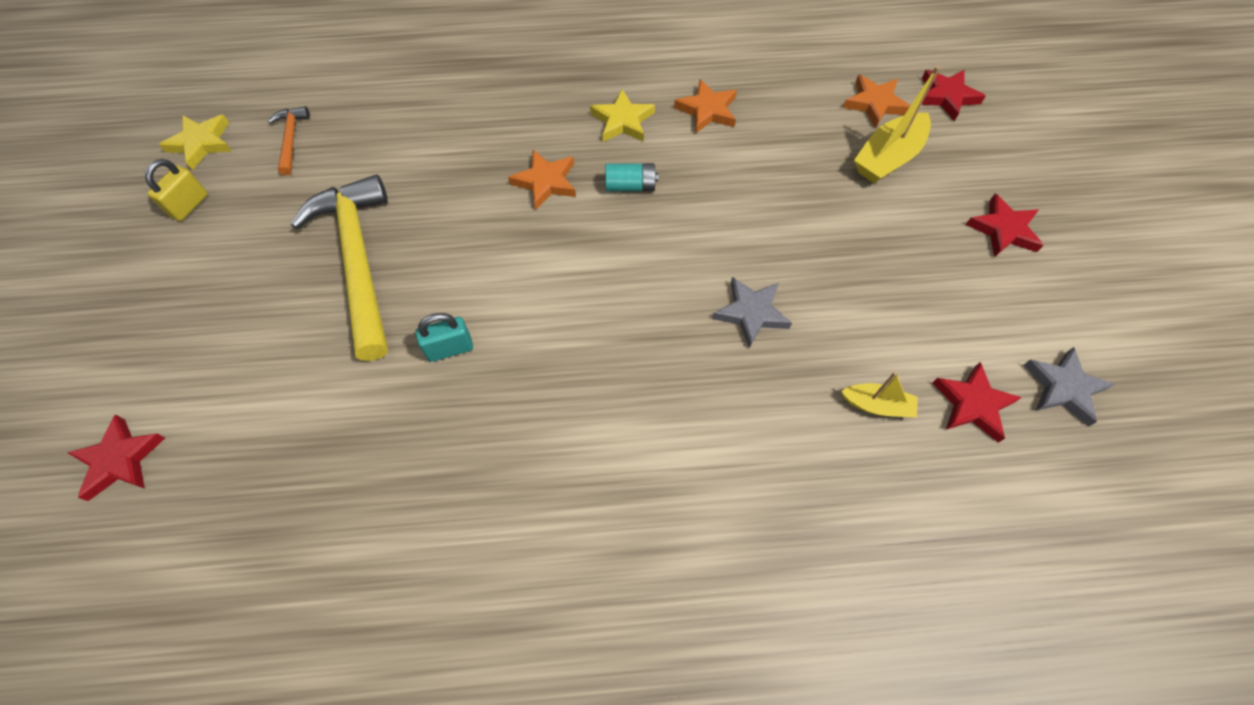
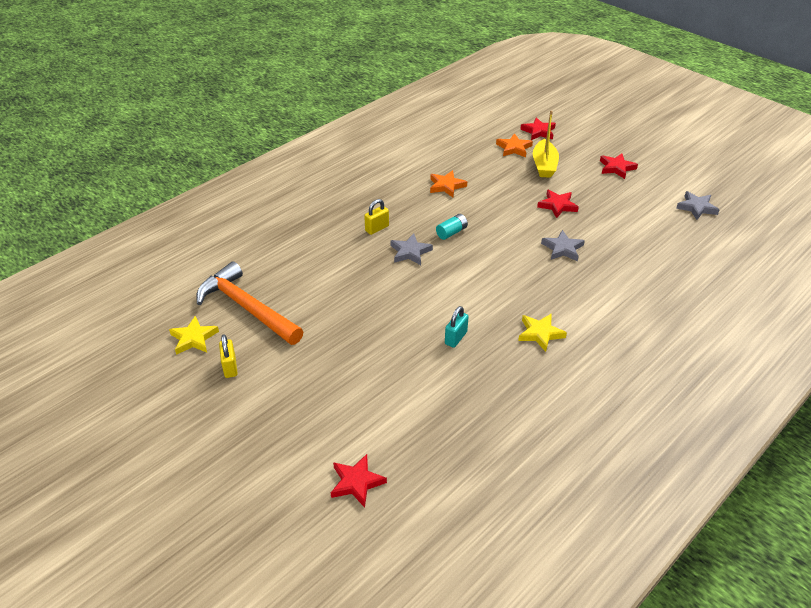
camera: 40 degrees left, 20 degrees down
(291, 139) = (247, 308): orange hammer -> orange hammer, size x2.22
(359, 261) = (362, 333): yellow hammer -> none
(545, 182) = (410, 252): orange star -> grey star
(547, 121) = (377, 228): none -> yellow padlock
(622, 121) = (413, 210): yellow star -> yellow star (540, 333)
(877, 405) = (645, 251): yellow boat -> none
(972, 404) = (675, 230): red star -> red star (557, 205)

